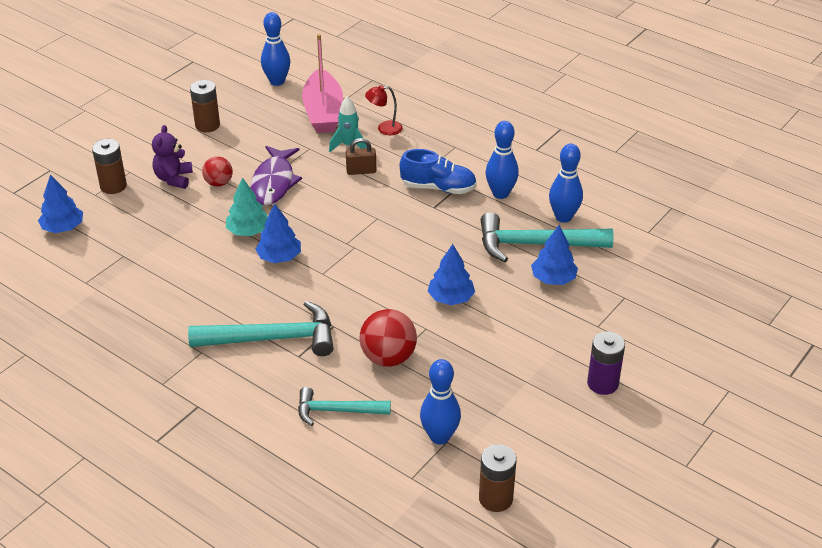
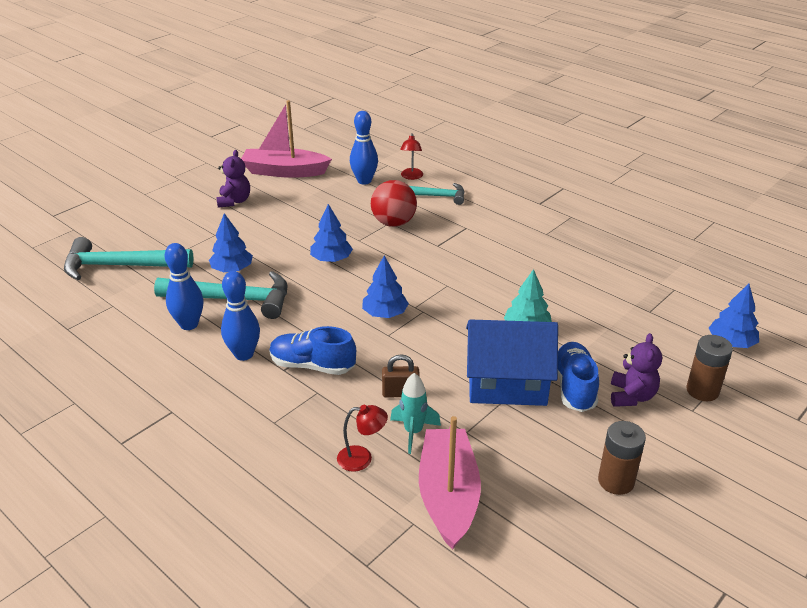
camera: 175 degrees left, 5 degrees down
(218, 183) = (574, 387): red ball -> blue shoe
(272, 338) = (489, 239): turquoise hammer -> turquoise hammer (121, 266)
(274, 182) = (507, 384): purple fish -> blue house
(277, 81) = (526, 571): blue bowling pin -> none
(279, 257) = (490, 301): blue tree -> blue tree (385, 314)
(373, 451) = (411, 177): none -> red lamp
(495, 498) = (336, 154): brown battery -> none
(560, 450) = (284, 171): none -> pink boat
(602, 383) = (234, 201): purple battery -> purple teddy bear

